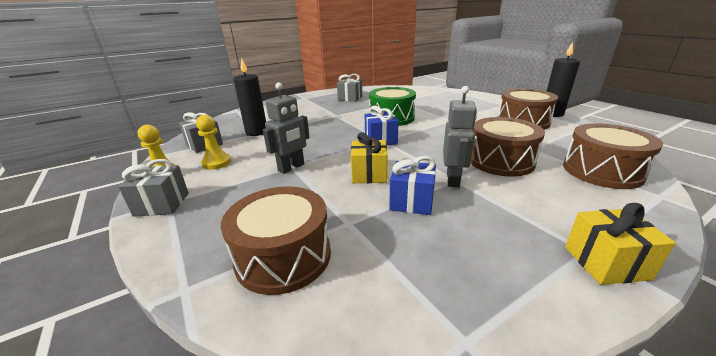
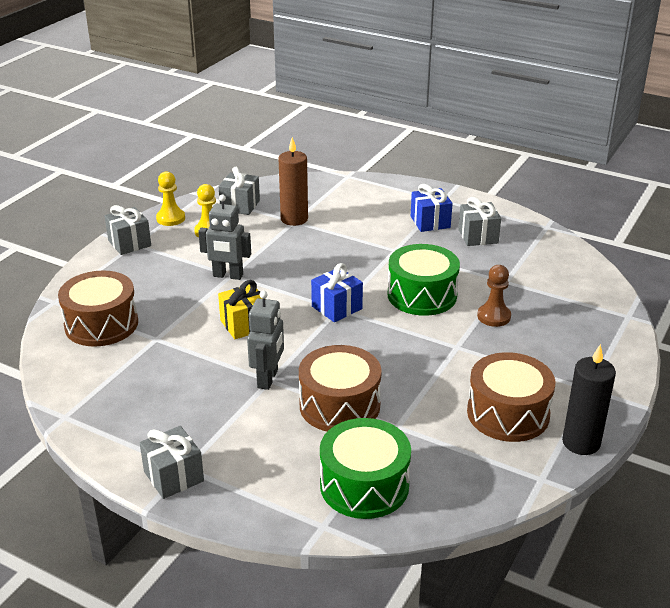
camera: 60 degrees right, 5 degrees up
(256, 132) = (294, 219): black candle -> brown candle
(411, 201) = (208, 362): blue gift -> blue gift (430, 222)
(428, 108) = (493, 316): none -> brown pawn
(453, 179) = (268, 379): grey robot -> grey robot turned 60 degrees counterclockwise
(602, 171) = (364, 485): brown drum -> green drum
(606, 263) = (173, 476): yellow gift -> grey gift

